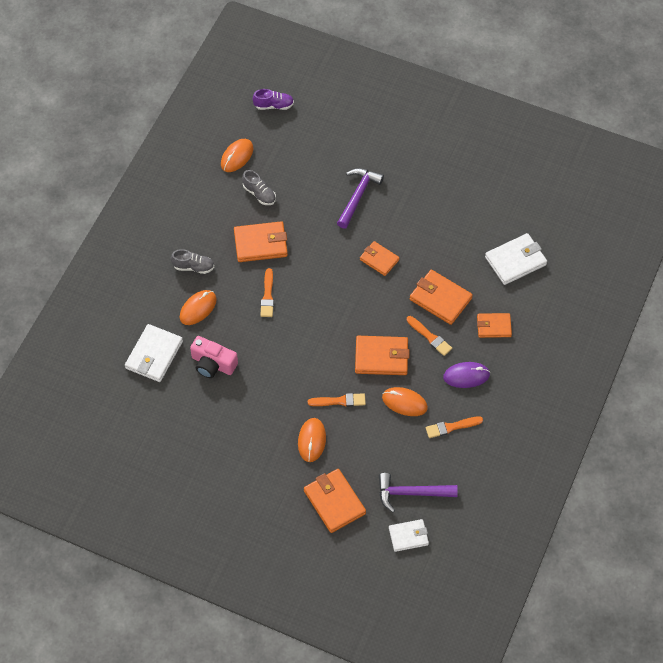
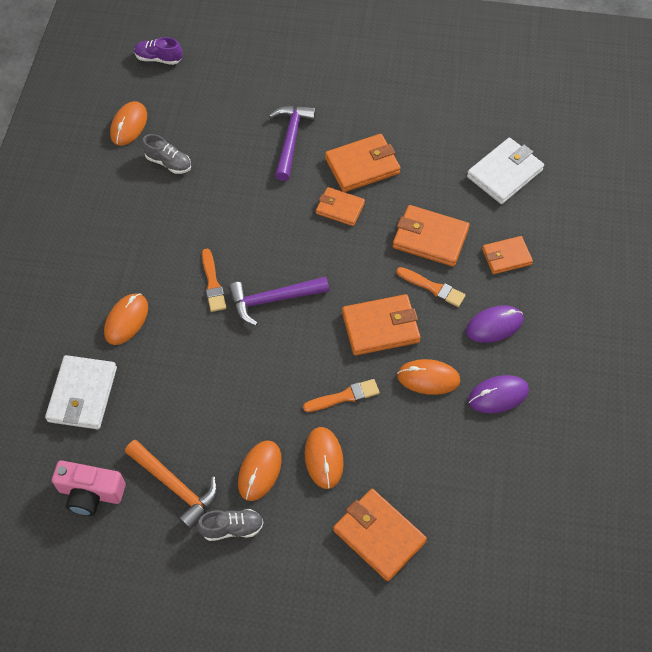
camera: 15 degrees left, 0 degrees up
(193, 267) = (107, 269): grey shoe -> grey shoe (232, 528)
(203, 434) = (175, 486): none -> orange hammer
(213, 364) = (164, 388): pink camera -> pink camera (90, 493)
(260, 244) = (186, 221): orange wallet -> orange wallet (362, 166)
(264, 438) = (260, 471): none -> orange mouse
(274, 105) = (158, 58): purple shoe -> purple shoe turned 150 degrees counterclockwise
(408, 536) = (492, 558): white wallet -> none
(411, 493) = (476, 497): purple hammer -> purple hammer (273, 300)
(451, 427) = (498, 395): orange brush -> purple mouse

